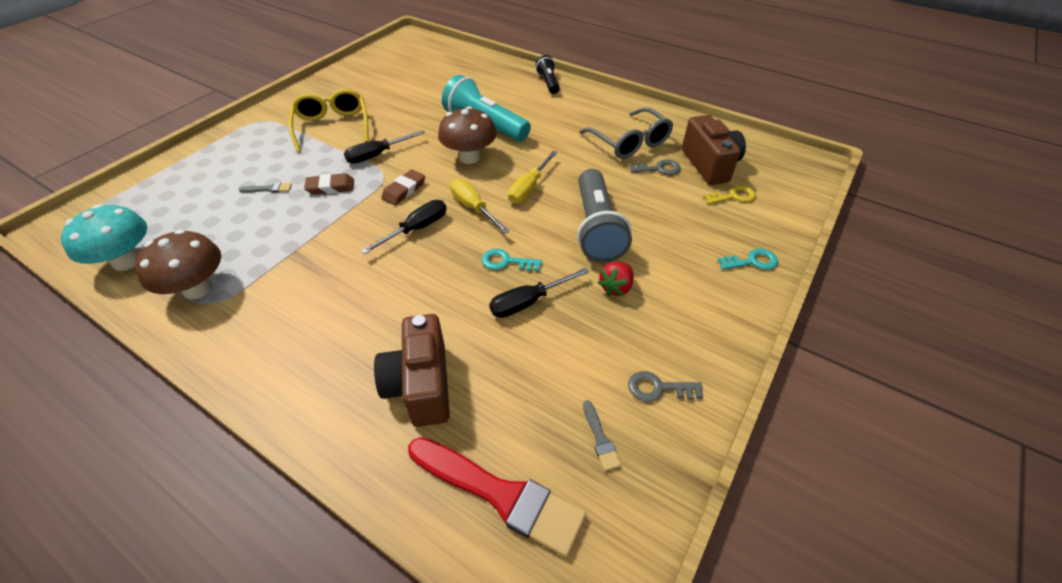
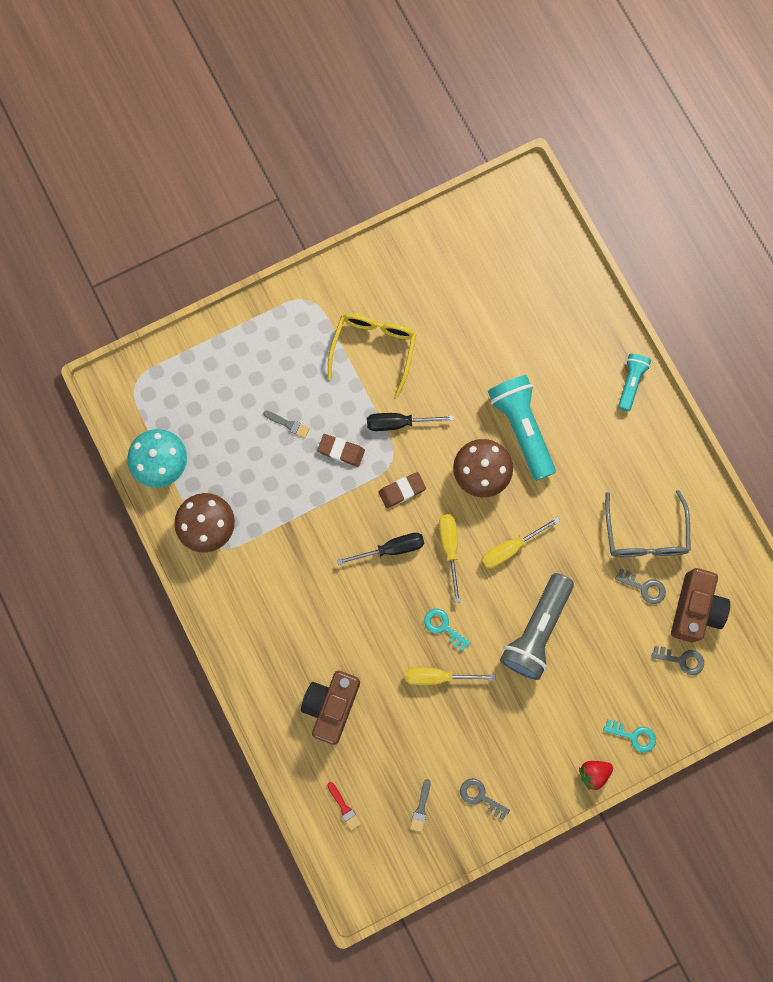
camera: 30 degrees right, 30 degrees up
(501, 495) = (344, 808): red brush -> red brush, size x0.42
(528, 302) = (438, 677): black screwdriver -> yellow screwdriver
(548, 83) = (631, 382): black flashlight -> turquoise flashlight
(616, 287) = (510, 700): red strawberry -> red strawberry (593, 773)
(733, 196) = (682, 660): yellow key -> grey key

